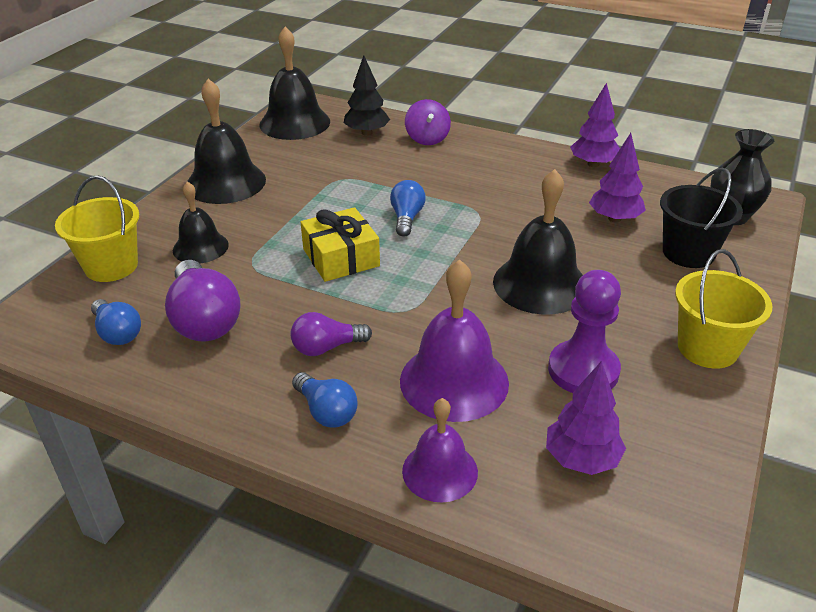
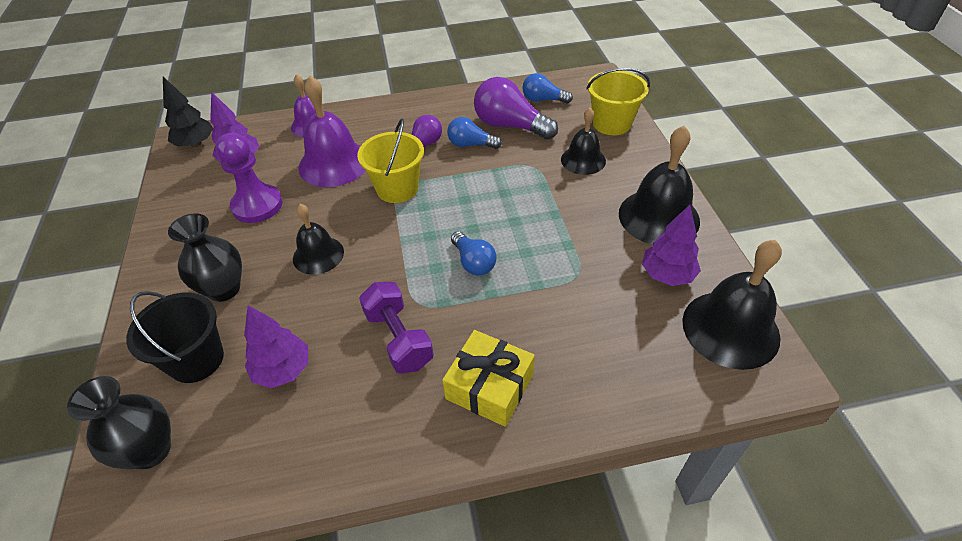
camera: 145 degrees right, 10 degrees up
(326, 411) = (389, 120): blue light bulb -> blue light bulb (470, 144)
(341, 257) = (482, 201): yellow gift -> yellow gift (489, 386)
(367, 133) = (641, 360): black tree -> black tree (196, 144)
(427, 138) = (569, 392): purple spinning top -> none
(512, 200) = (399, 338): none -> purple dumbbell
(540, 284) = (318, 255): black bell -> black bell, size x0.62
(593, 164) = (343, 464): purple tree -> purple tree (667, 275)
(650, 295) = (224, 289): none -> black vase
(707, 348) = (171, 262): yellow bucket -> yellow bucket (397, 188)

